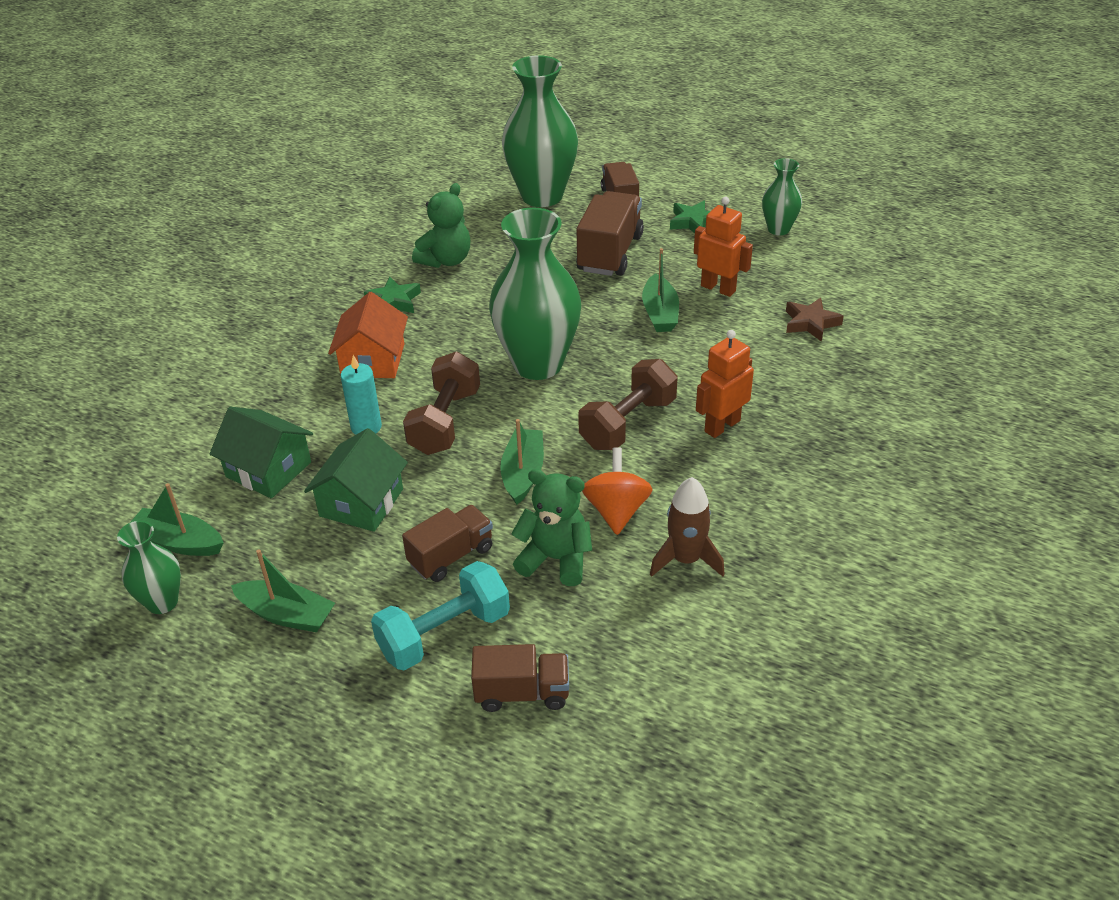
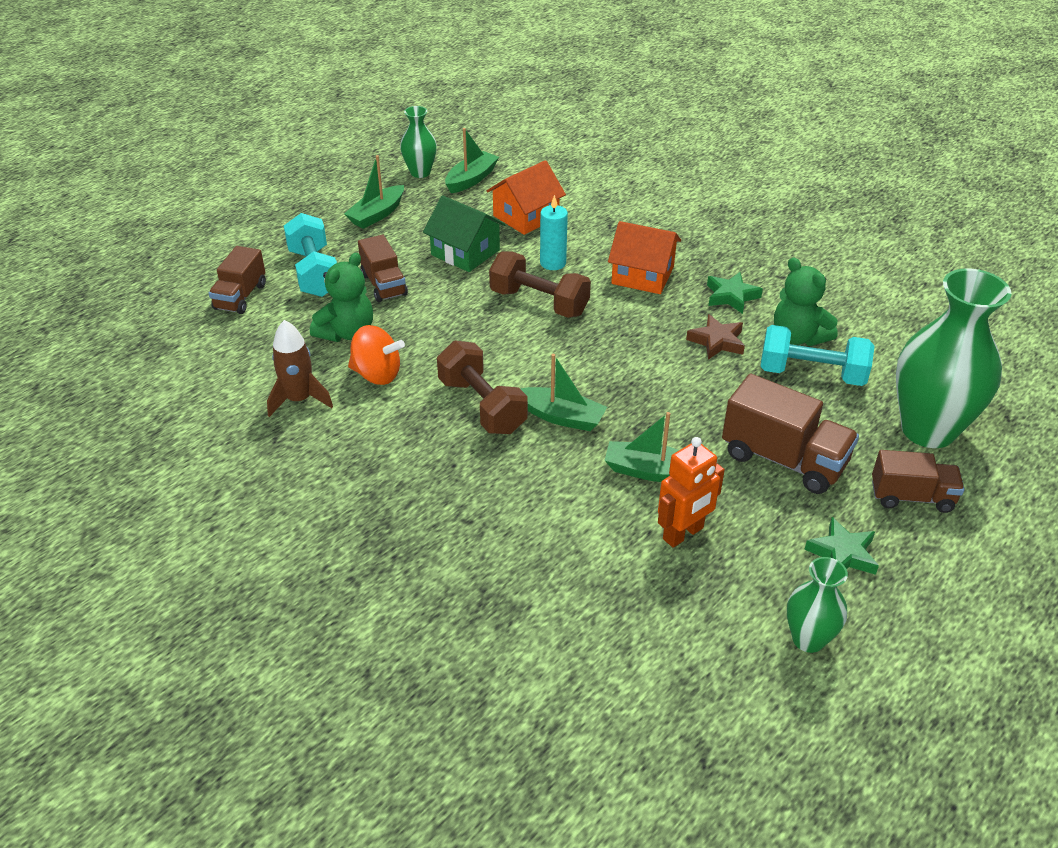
camera: 105 degrees right, 0 degrees up
(268, 469) = (526, 216): green house -> orange house
(495, 249) = (811, 374): none -> turquoise dumbbell
(523, 473) = (452, 333): green boat -> green boat (561, 417)
(538, 364) = (596, 367): green vase -> none
(722, 426) = (446, 467): orange robot -> none
(811, 323) = (584, 597): brown star -> brown star (717, 341)

